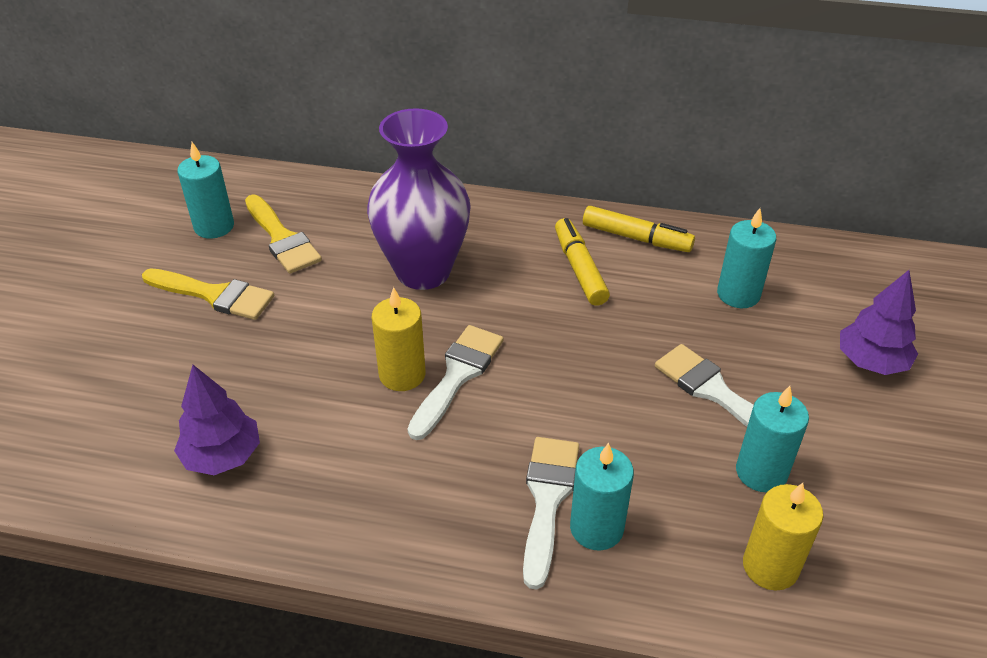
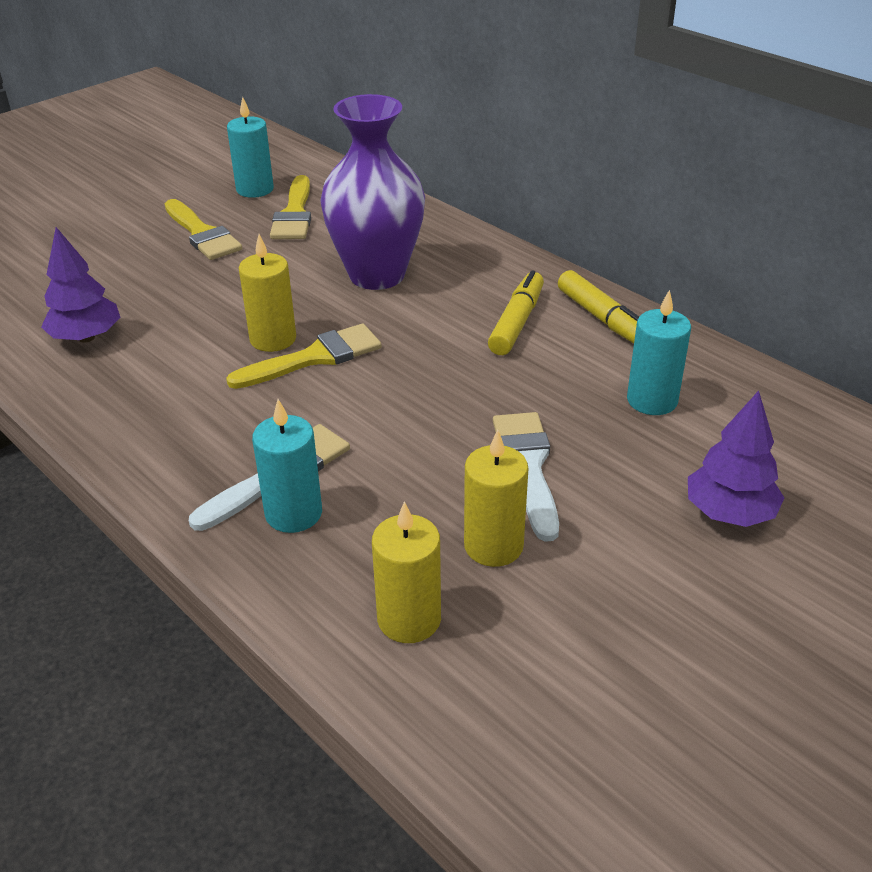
camera: 35 degrees right, 5 degrees down
(457, 376) = (314, 358): white brush -> yellow brush
(761, 472) = (493, 546): turquoise candle -> yellow candle

